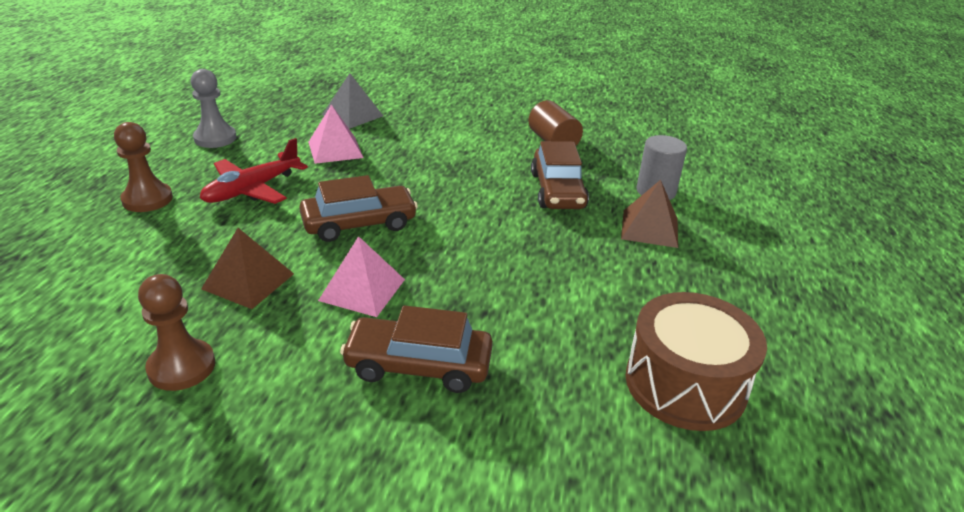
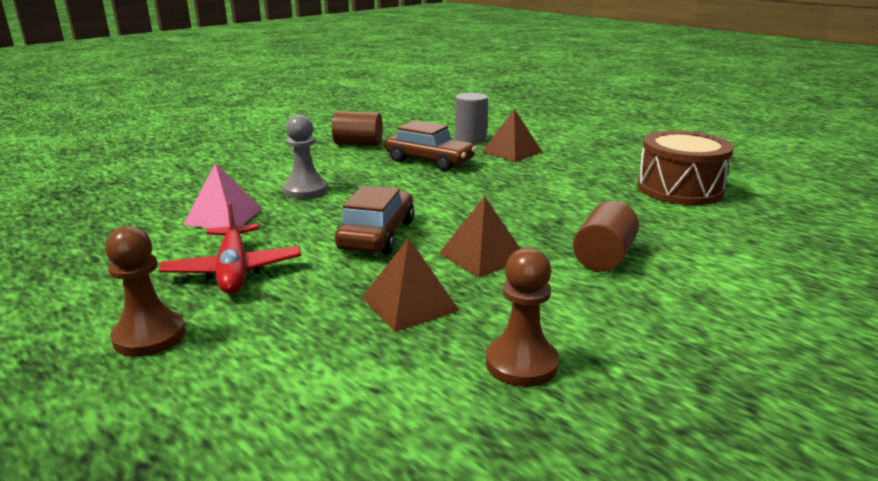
camera: 55 degrees left, 10 degrees down
(215, 138) = (73, 270): grey pawn -> grey pawn (305, 190)
(352, 115) = (168, 195): grey pyramid -> none
(362, 290) = (482, 256): pink pyramid -> brown pyramid
(418, 365) = (603, 257): brown car -> brown cylinder

